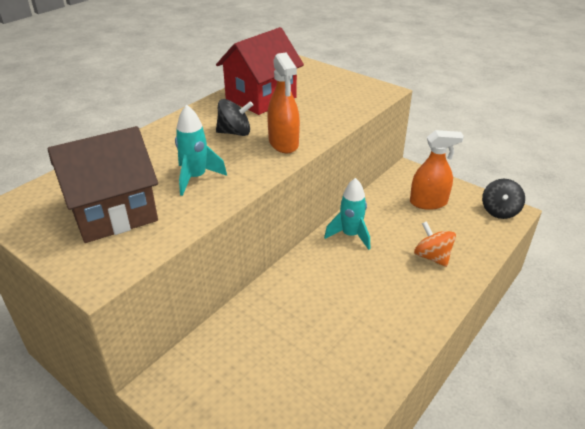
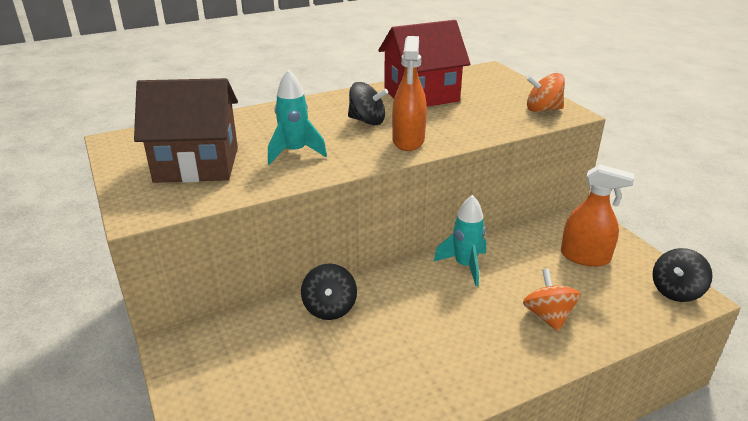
camera: 25 degrees right, 5 degrees down
(270, 305) = (329, 308): none -> black spinning top
(364, 92) = (543, 109): none -> orange spinning top

